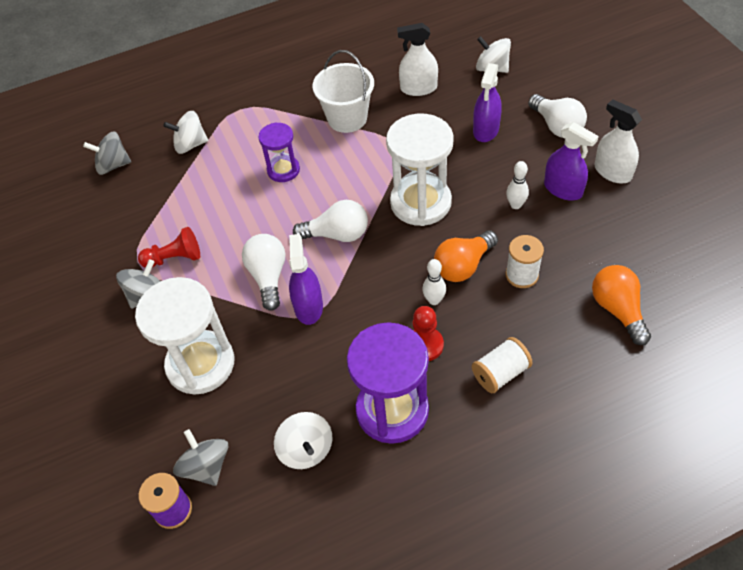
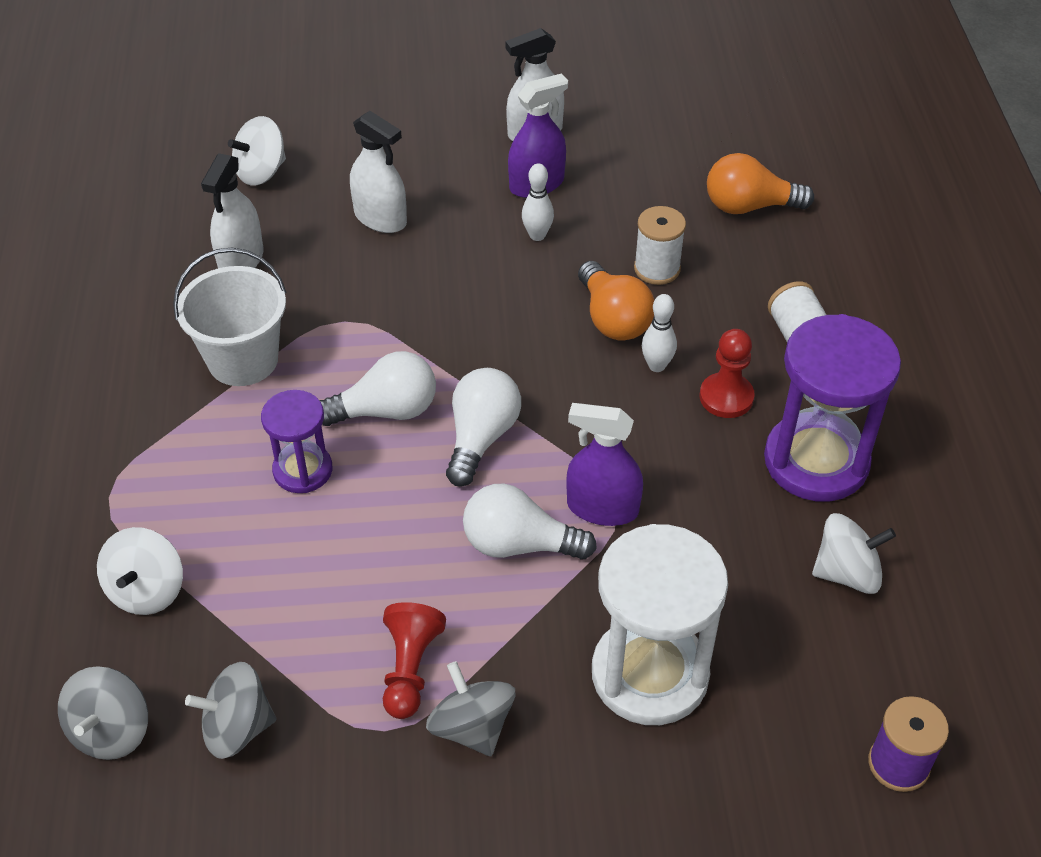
camera: 75 degrees left, 5 degrees down
(206, 466) = (838, 704): grey spinning top -> grey spinning top (237, 728)
(420, 202) = (475, 327): white hourglass -> none
(486, 130) = (380, 218): purple spray bottle -> white spray bottle
(556, 126) = (422, 151): white light bulb -> white light bulb (386, 411)

